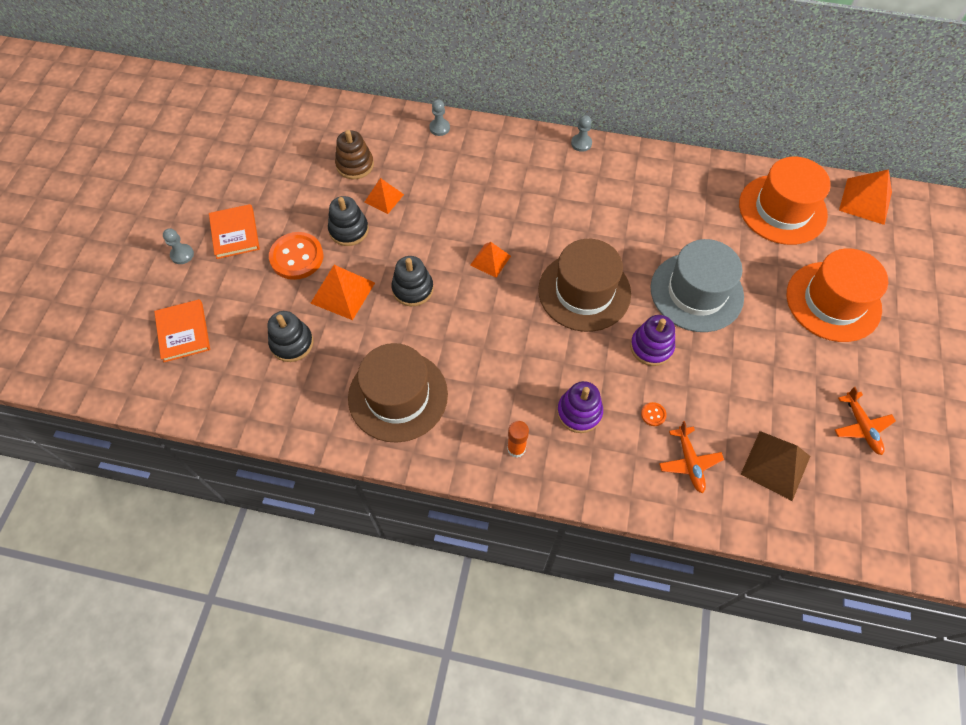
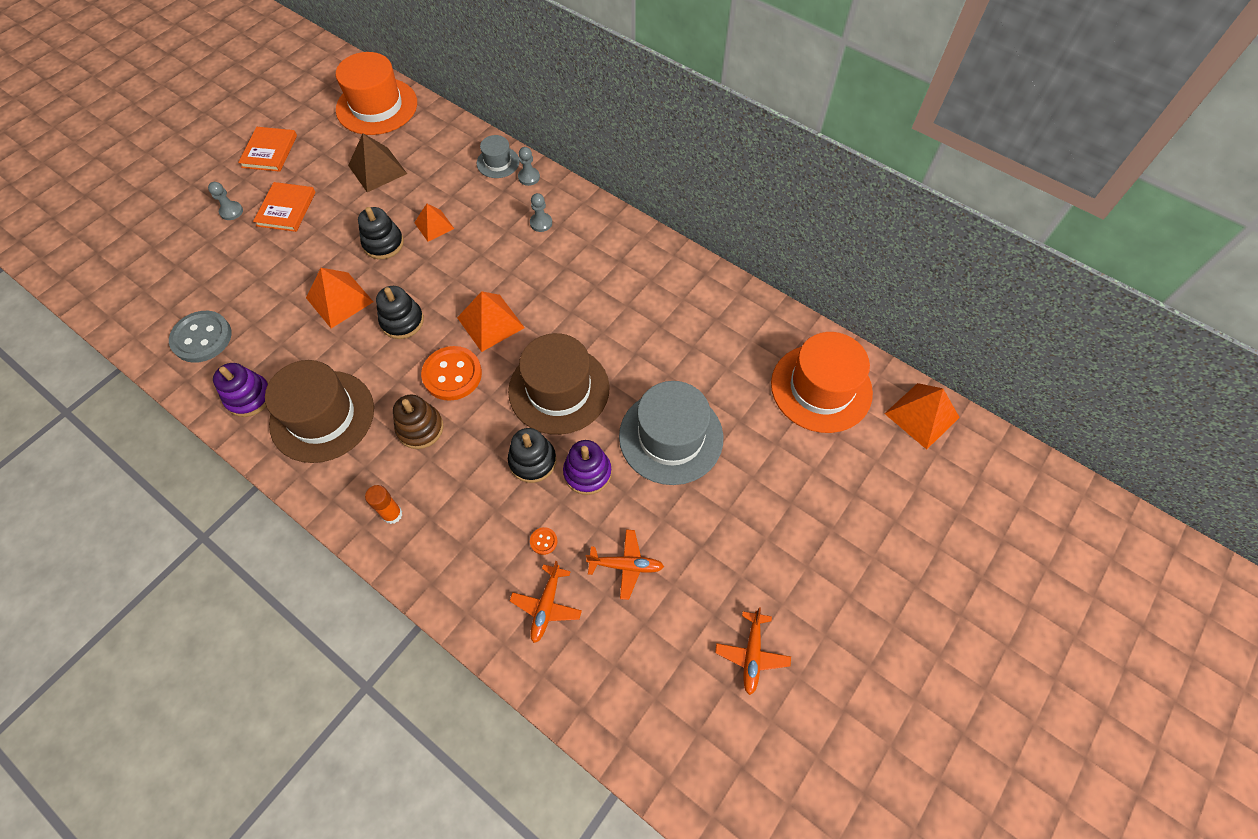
camera: 25 degrees right, 0 degrees up
(183, 332) = (187, 281): orange book -> orange book (269, 151)
(236, 376) = (202, 338): none -> grey button
(292, 343) = (266, 328): black stacking toy -> black stacking toy (532, 461)
(297, 257) = (322, 251): orange button -> orange button (452, 374)
(355, 165) = (429, 185): brown stacking toy -> brown stacking toy (420, 428)
(403, 124) = (498, 162): none -> grey hat
(490, 260) = (490, 322): orange pyramid -> orange pyramid, size x1.54
(579, 412) = (474, 506): purple stacking toy -> purple stacking toy (249, 397)
(581, 143) = (655, 241): grey pawn -> grey pawn (541, 223)
(728, 404) = (626, 565): none -> orange plane
(775, 465) = (632, 651): brown pyramid -> brown pyramid (377, 169)
(833, 301) = (811, 508): orange hat -> orange hat (377, 106)

